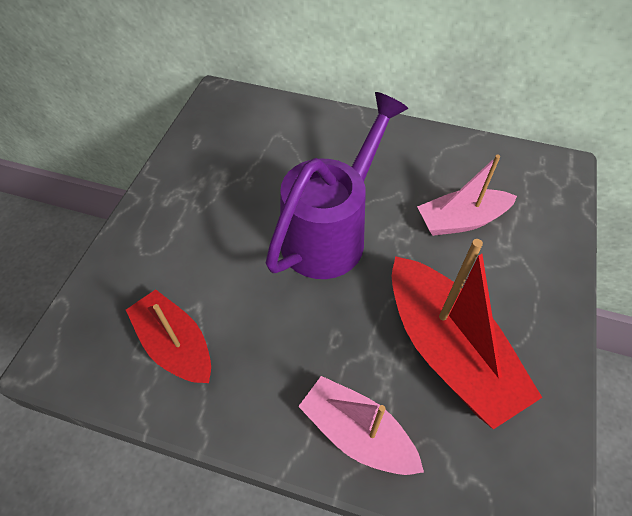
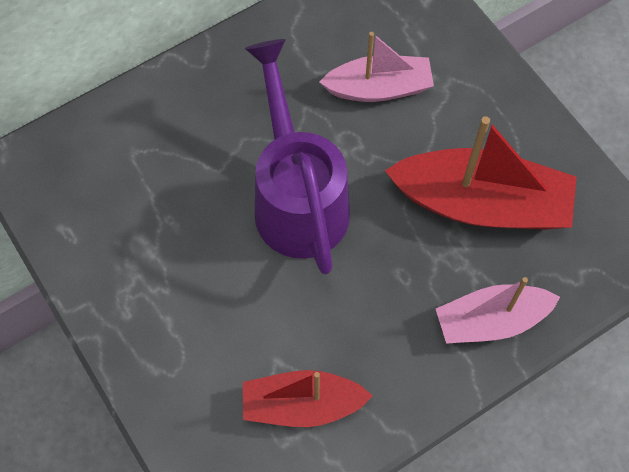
camera: 50 degrees left, 10 degrees up
(461, 220) = (379, 88): pink boat -> pink boat turned 120 degrees counterclockwise

